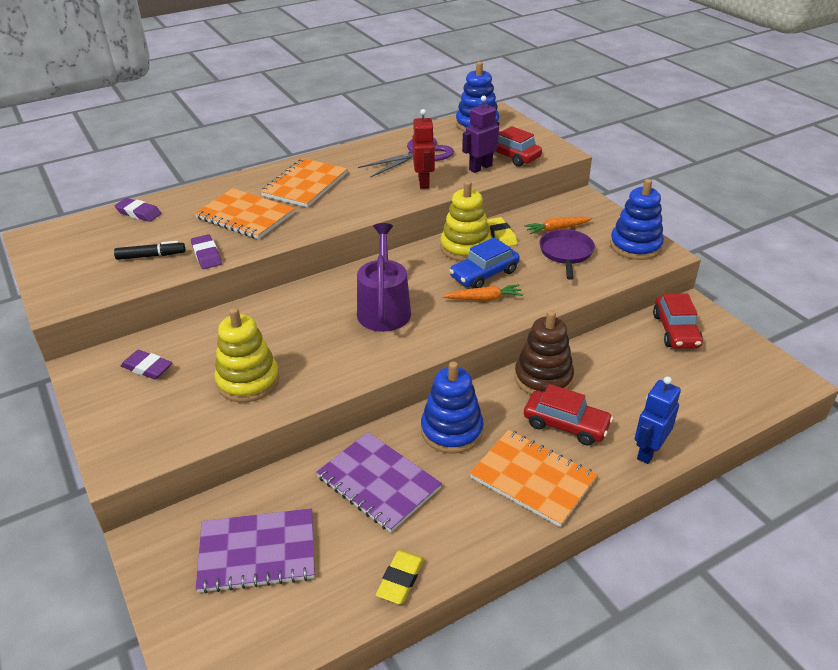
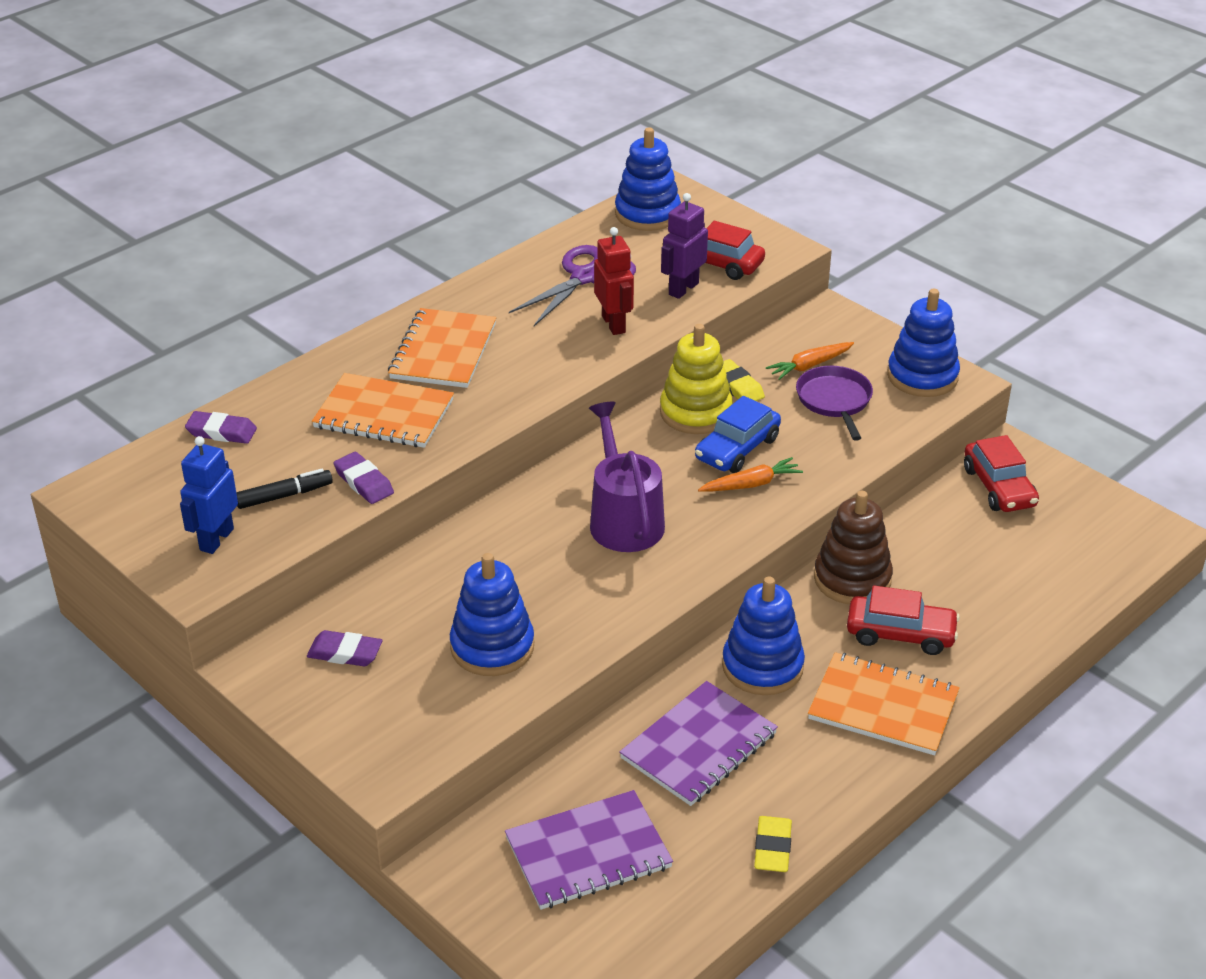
camera: 15 degrees left, 0 degrees up
(248, 381) = (492, 647): yellow stacking toy -> blue stacking toy
(378, 482) = (698, 746): purple notebook -> purple notebook turned 75 degrees counterclockwise
(648, 451) = (1008, 649): blue robot -> blue robot (216, 539)

